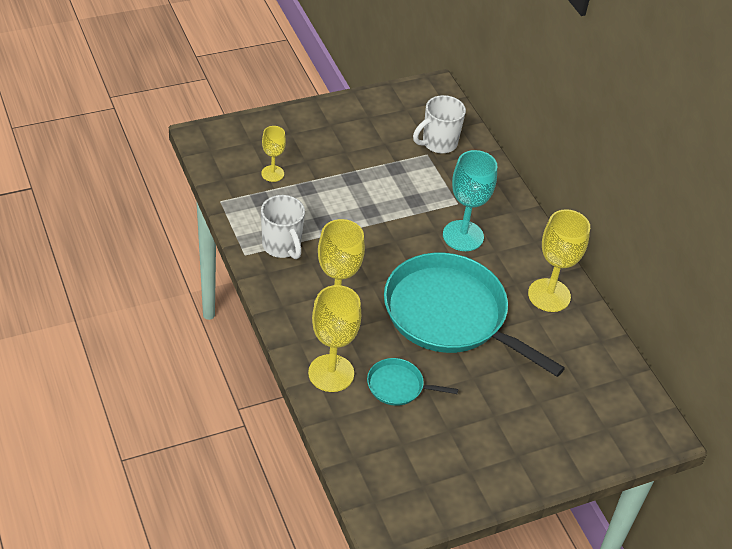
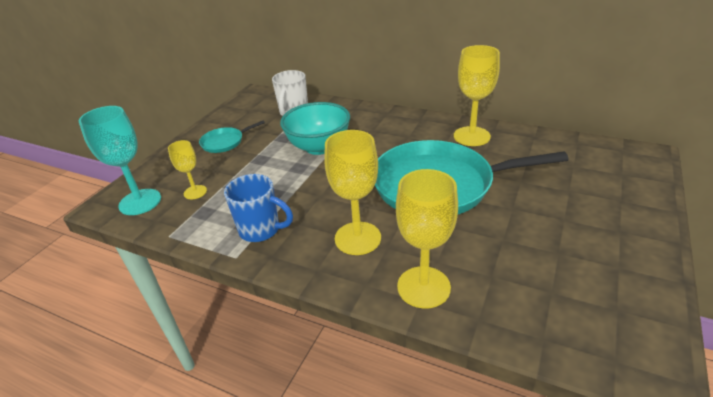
camera: 35 degrees left, 10 degrees down
(282, 246) = (261, 230): white mug -> blue mug
(398, 386) = (481, 253): turquoise pan -> turquoise pan (225, 142)
(410, 202) = (319, 147): none -> turquoise bowl
(463, 236) = (377, 142): turquoise goblet -> turquoise goblet (140, 202)

